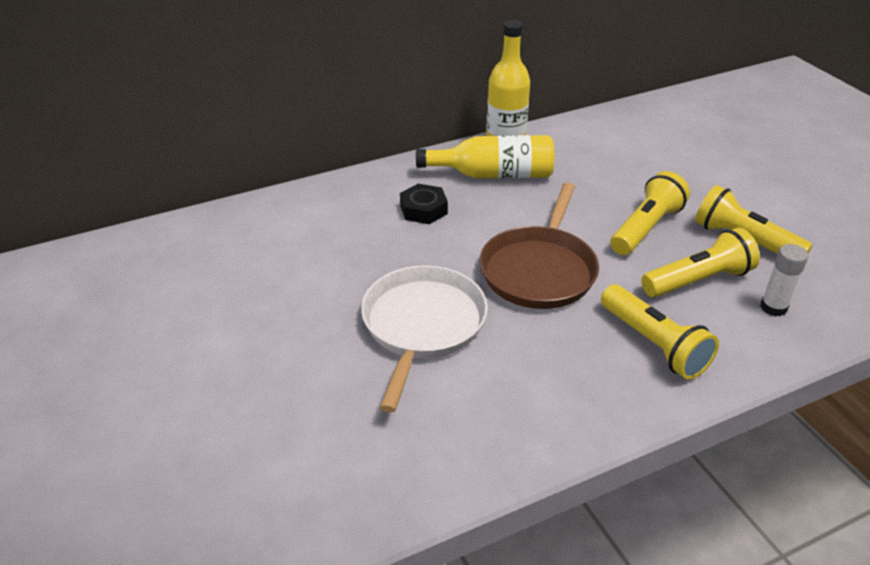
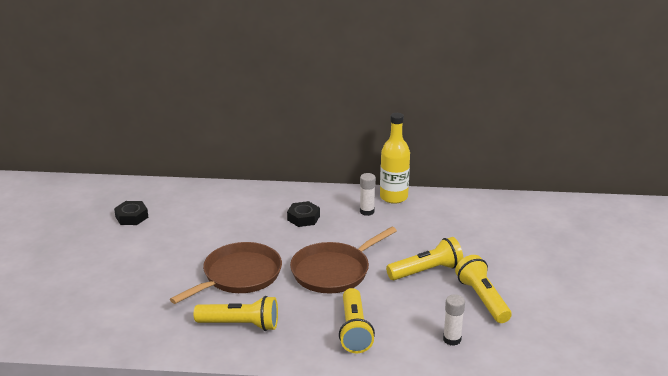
camera: 30 degrees right, 10 degrees down
(168, 293) = (131, 217): none -> black nut
(422, 325) = (239, 276): white pan -> brown pan
(493, 175) = (367, 211): yellow bottle -> white glue stick
(698, 280) = (423, 309): yellow flashlight -> yellow flashlight (240, 324)

